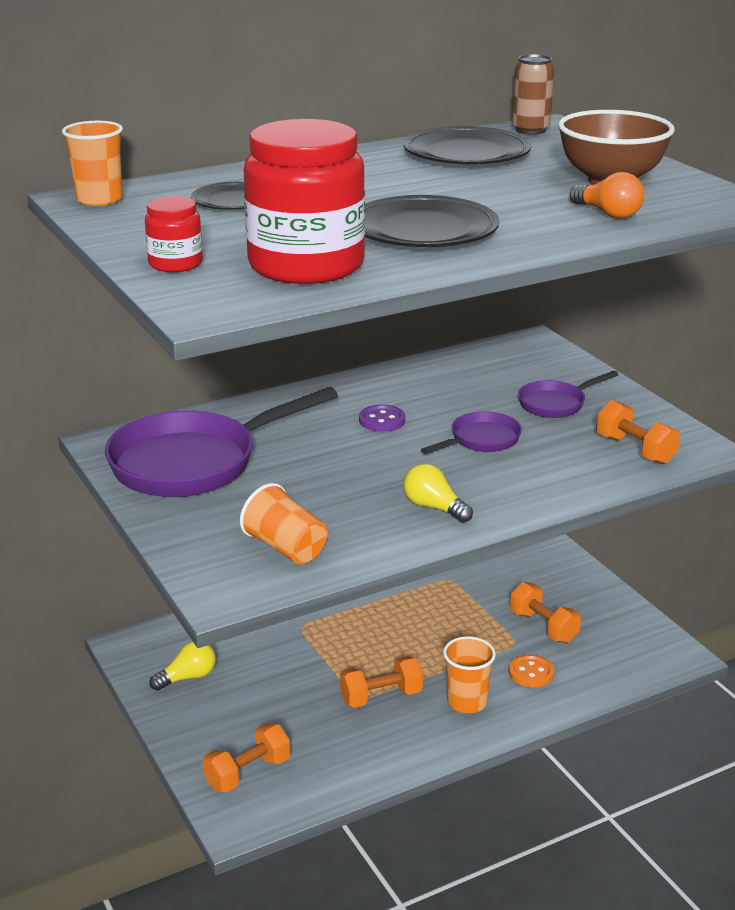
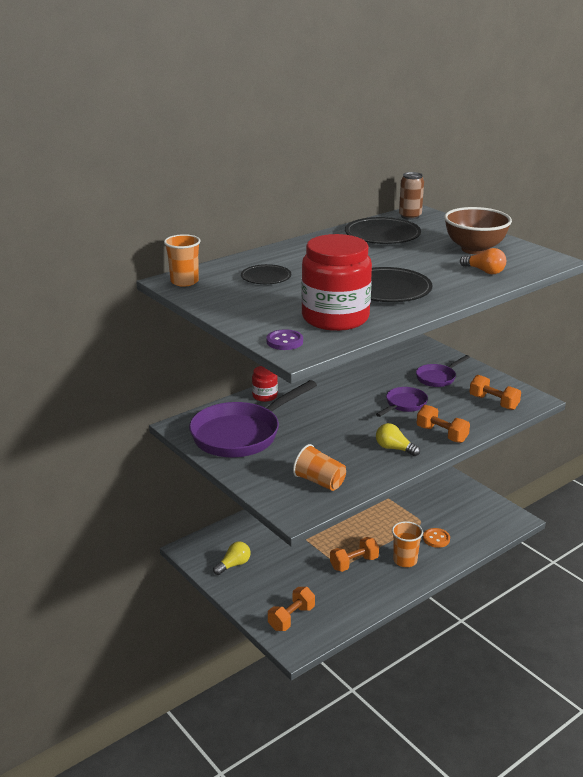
camera: 10 degrees left, 0 degrees up
(175, 264) = (259, 322): red jar -> red jar (265, 396)
(382, 420) = (341, 397): purple button -> purple button (284, 341)
(543, 626) = (434, 510): orange dumbbell -> orange dumbbell (441, 434)

